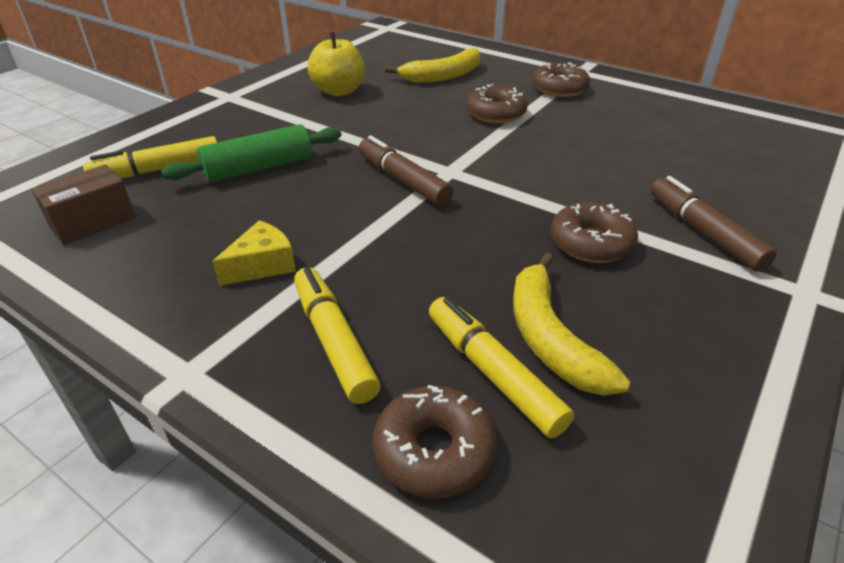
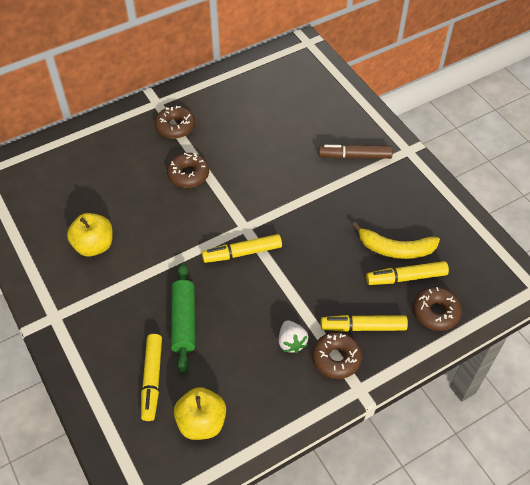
camera: 65 degrees left, 15 degrees up
(93, 222) = (201, 422): brown box -> yellow apple
(262, 265) = (291, 342): yellow cheese -> white strawberry
(403, 180) = (242, 253): brown marker -> yellow marker
(443, 76) = (111, 176): yellow banana -> none
(591, 243) = (341, 201): brown donut -> brown donut (336, 358)

